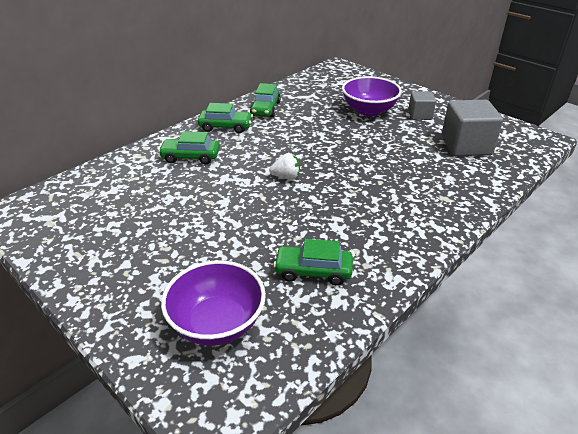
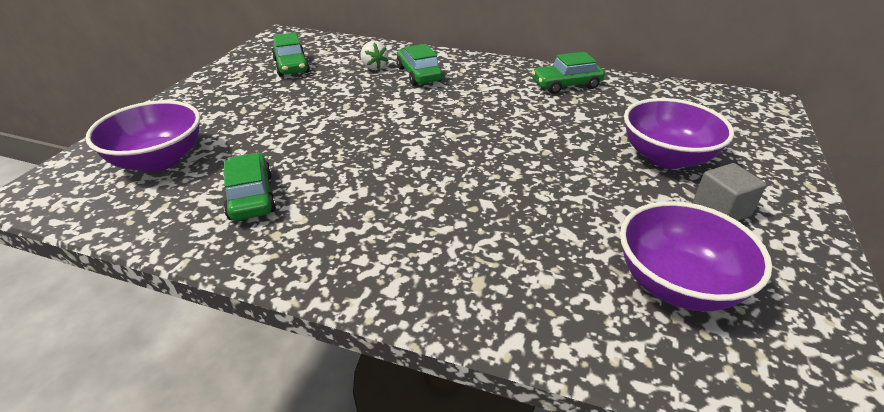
camera: 65 degrees right, 0 degrees up
(226, 127) = (497, 75): green car -> green car (291, 66)
(286, 177) = (426, 135): white strawberry -> white strawberry (374, 67)
(466, 146) = (677, 284): grey cube -> purple bowl

